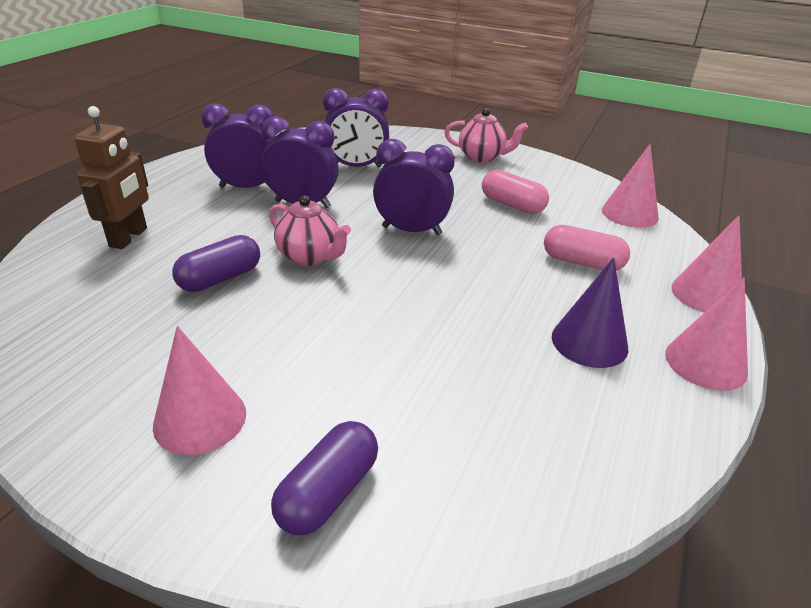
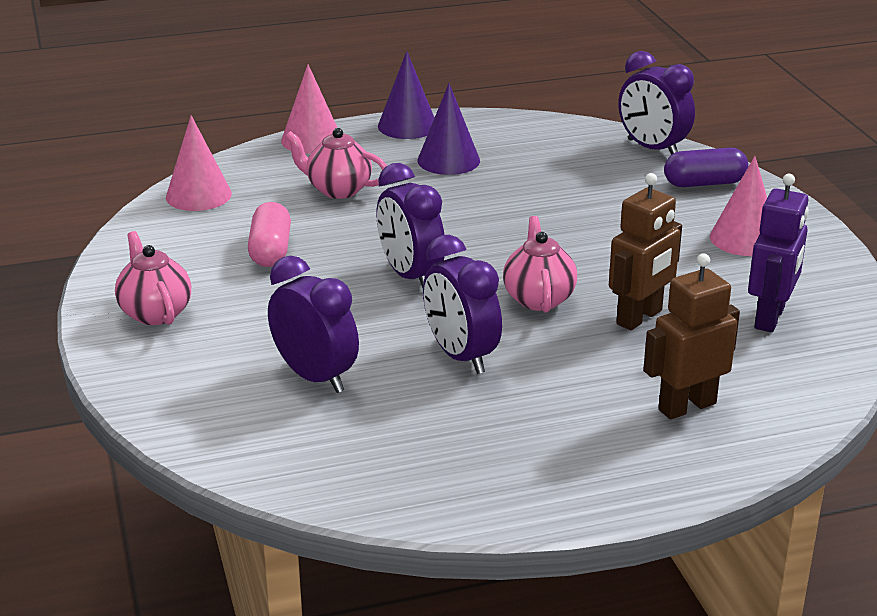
camera: 130 degrees left, 5 degrees down
(107, 332) = (770, 318): none -> purple robot
(220, 278) = (640, 317): purple capsule -> brown robot
(247, 187) = (486, 413): purple clock -> purple clock (652, 149)
(582, 262) = (338, 190): pink capsule -> pink teapot
(705, 362) = (407, 126): pink cone -> purple cone

